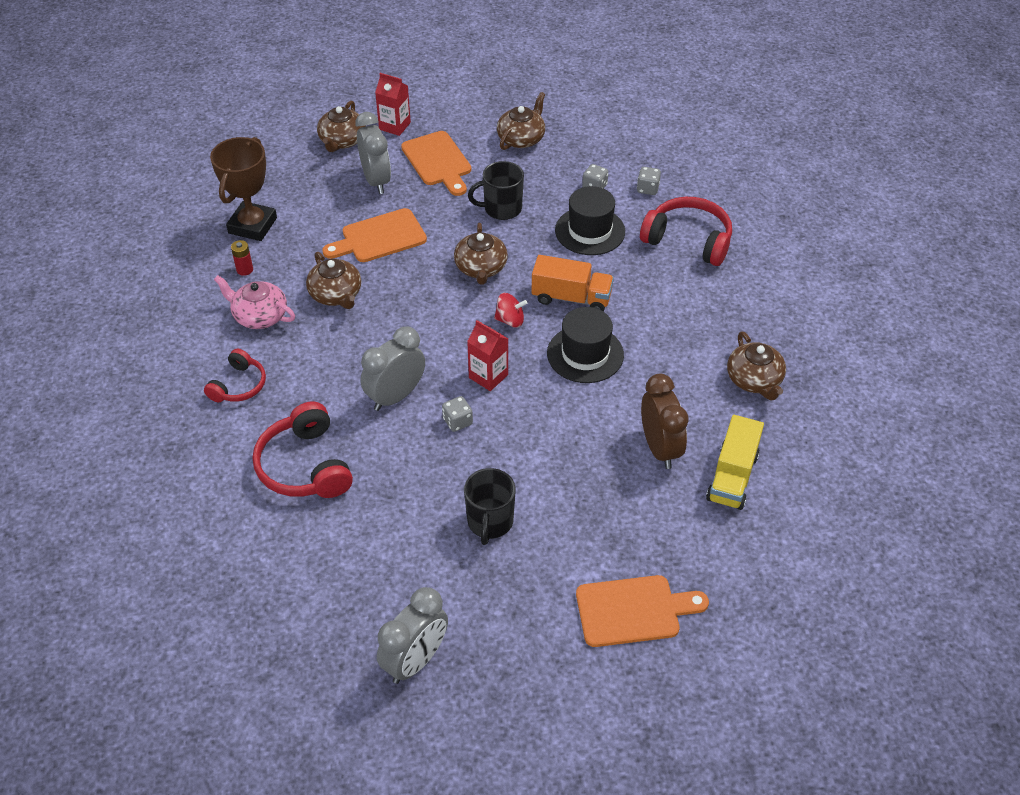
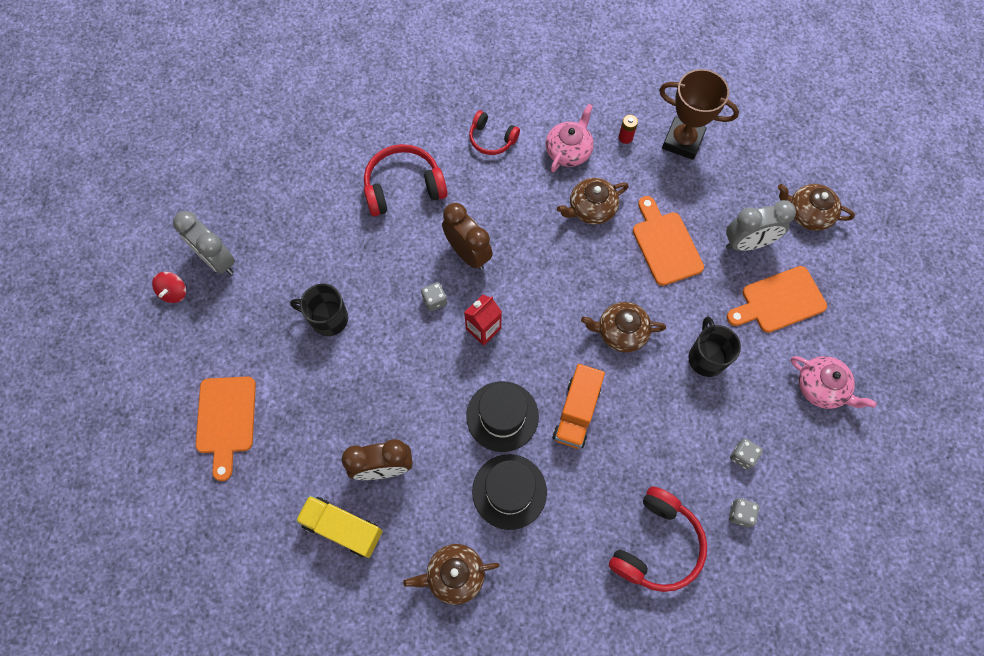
camera: 95 degrees right, 20 degrees up
(394, 126) = (835, 262): red carton -> none
(395, 396) = (468, 253): grey clock -> brown clock
(510, 320) = (550, 353): red spinning top -> red spinning top (174, 292)
(521, 138) = (821, 387): brown teapot -> pink teapot
(590, 231) = (672, 442): black hat -> black hat (509, 491)

